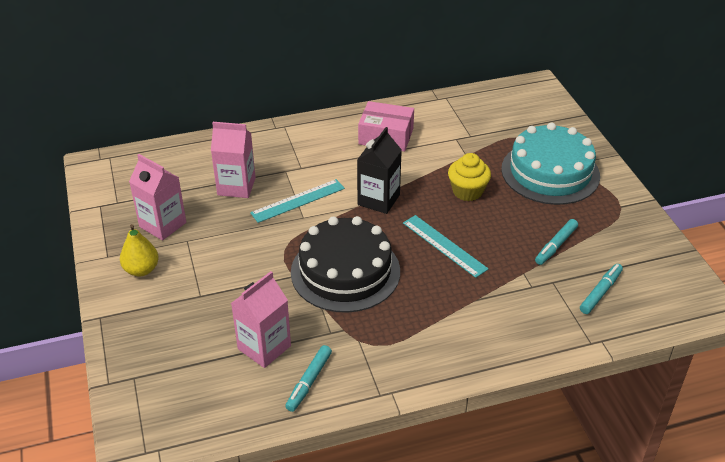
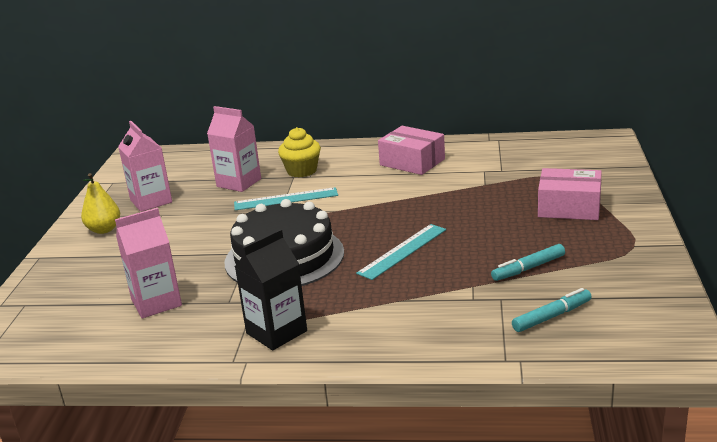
camera: 25 degrees right, 15 degrees down
(309, 382) = (173, 337): turquoise marker -> none
(378, 200) = (364, 207): black carton -> black carton (276, 332)
(444, 245) = (403, 251): turquoise ruler -> turquoise ruler turned 60 degrees clockwise
(467, 191) = (463, 212): yellow cupcake -> yellow cupcake (302, 171)
(550, 172) = (569, 207): turquoise cake -> pink box

